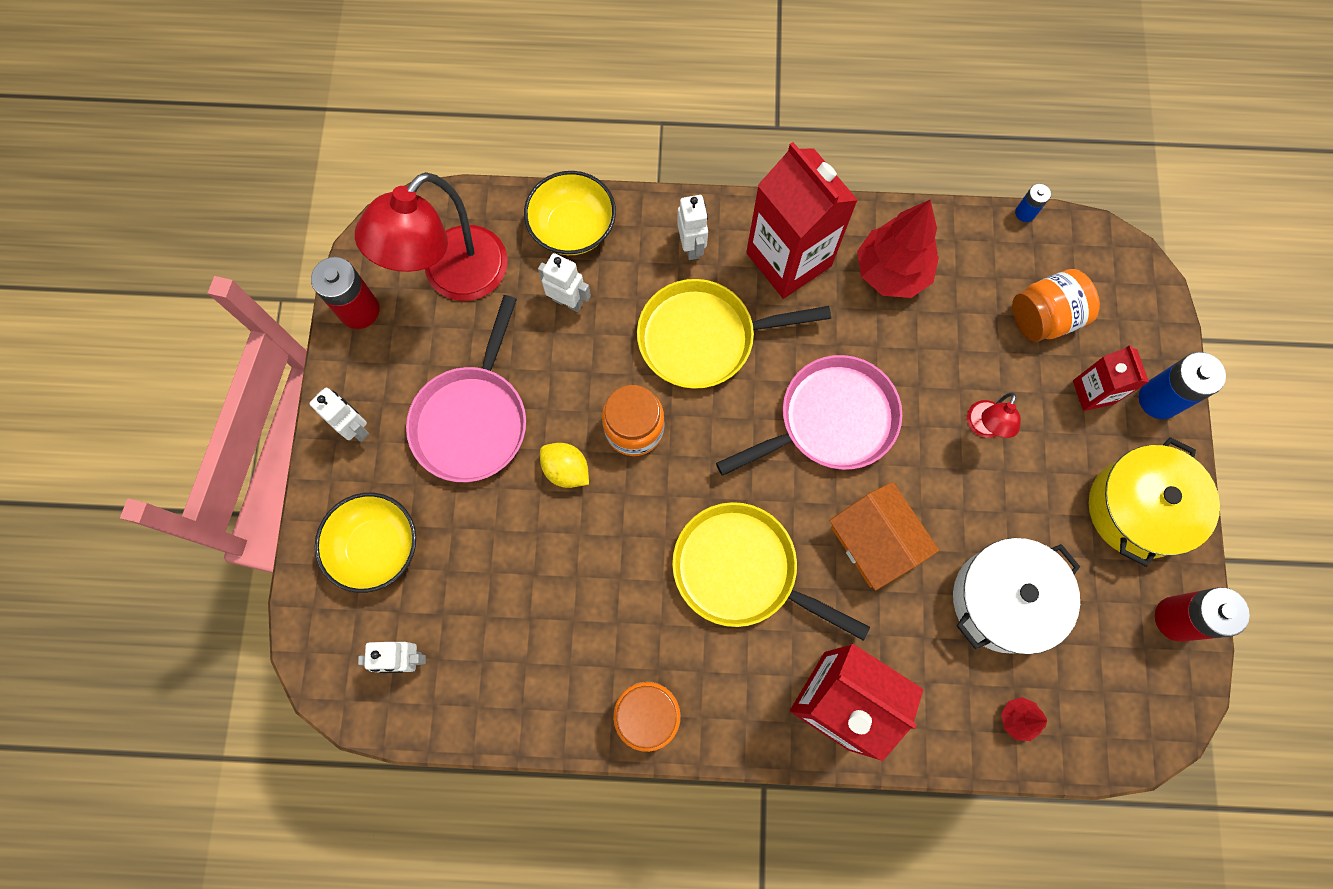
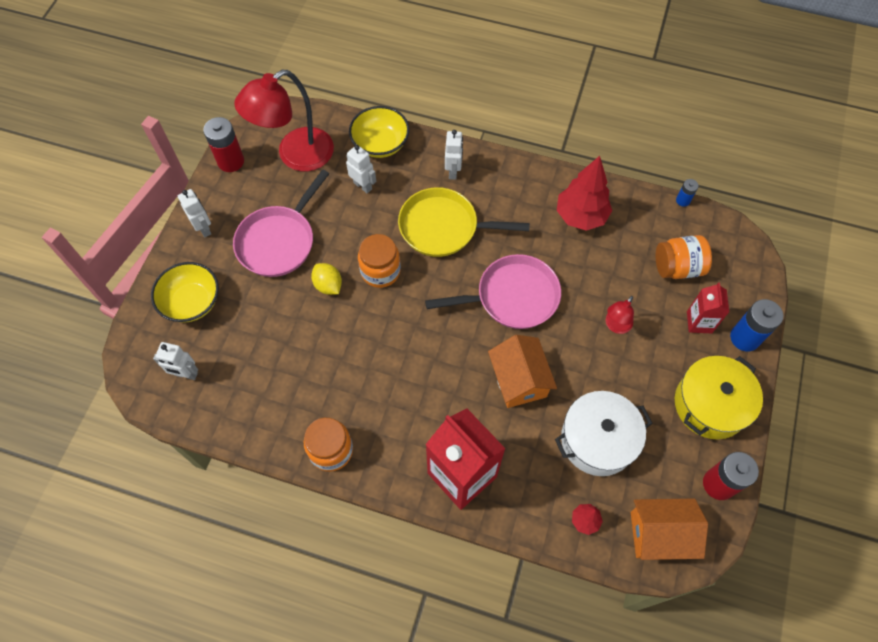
camera: 15 degrees right, 10 degrees down
(742, 570) = (423, 375): yellow pan -> none
(788, 259) = (514, 193): red carton -> none
(1118, 709) = (659, 534): none -> orange house

